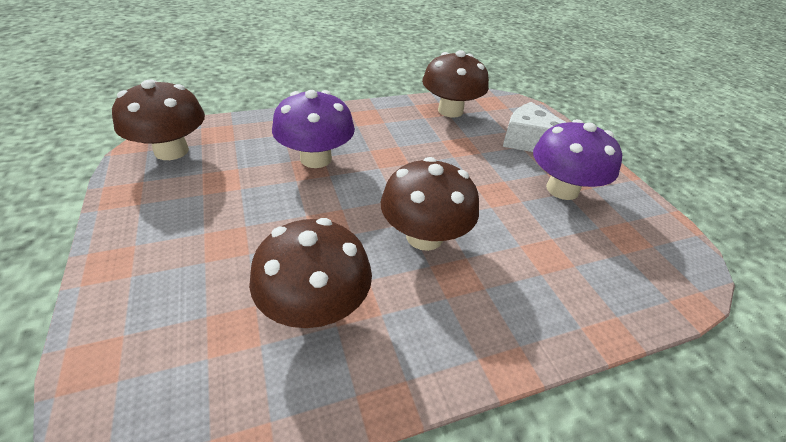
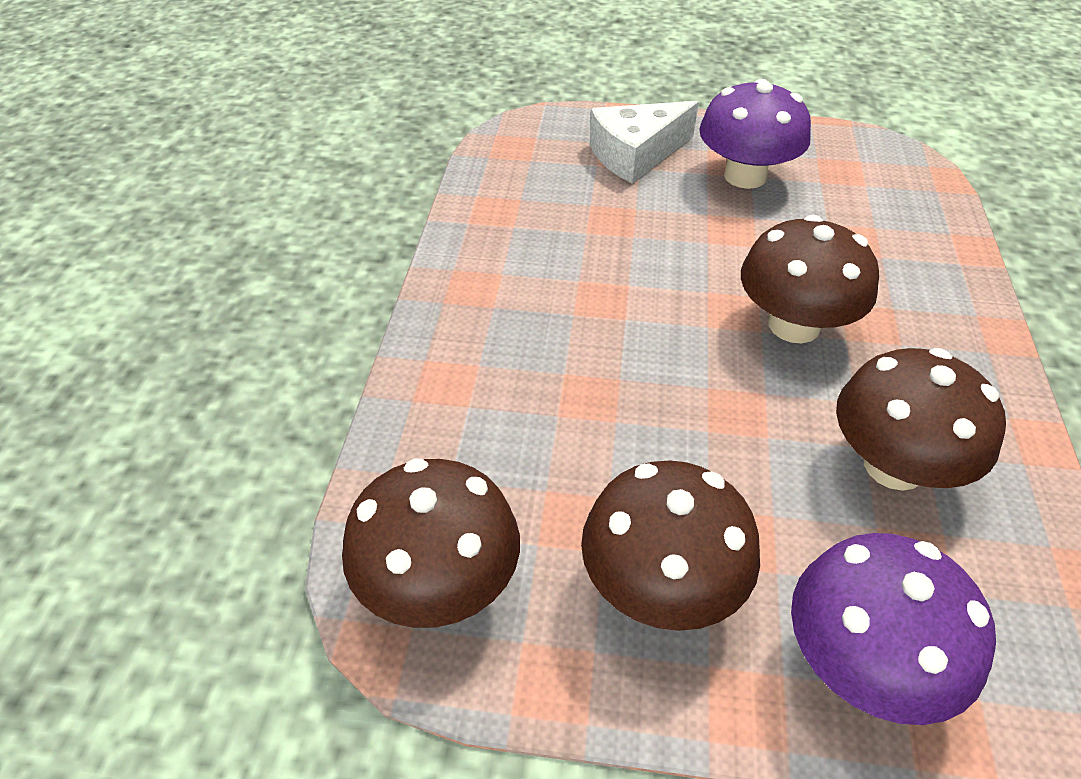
camera: 60 degrees left, 5 degrees up
(316, 158) = (568, 382): purple mushroom -> purple mushroom (863, 663)
(450, 110) = (511, 193): brown mushroom -> brown mushroom (661, 586)

